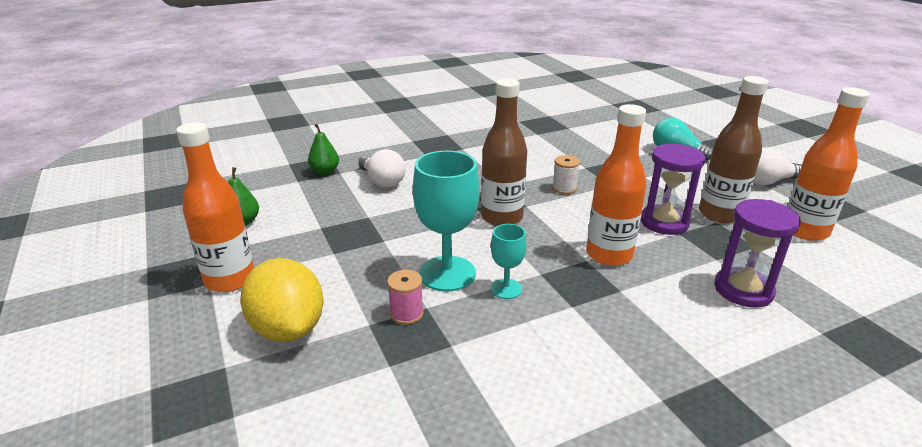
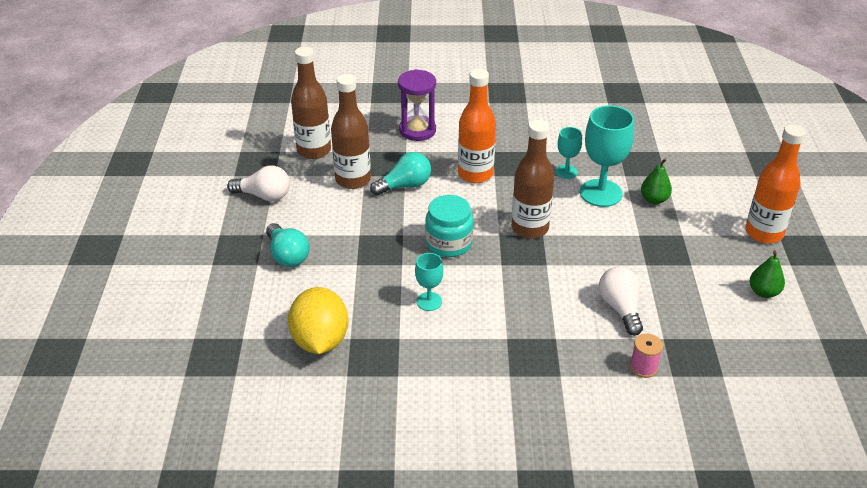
camera: 155 degrees left, 10 degrees up
(288, 328) = (718, 186): yellow lemon -> yellow lemon (320, 340)
(325, 172) = (680, 344): green pear -> green pear (654, 199)
(406, 313) = (639, 174): pink spool -> pink spool (643, 367)
(538, 153) = (429, 301): none -> turquoise goblet
(564, 188) = (449, 243): white spool -> turquoise jar
(664, 222) = (405, 186): purple hourglass -> turquoise light bulb
(805, 230) = (314, 150): orange bottle -> brown bottle

